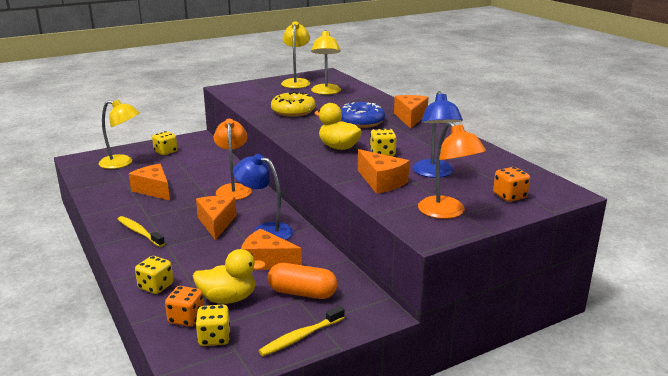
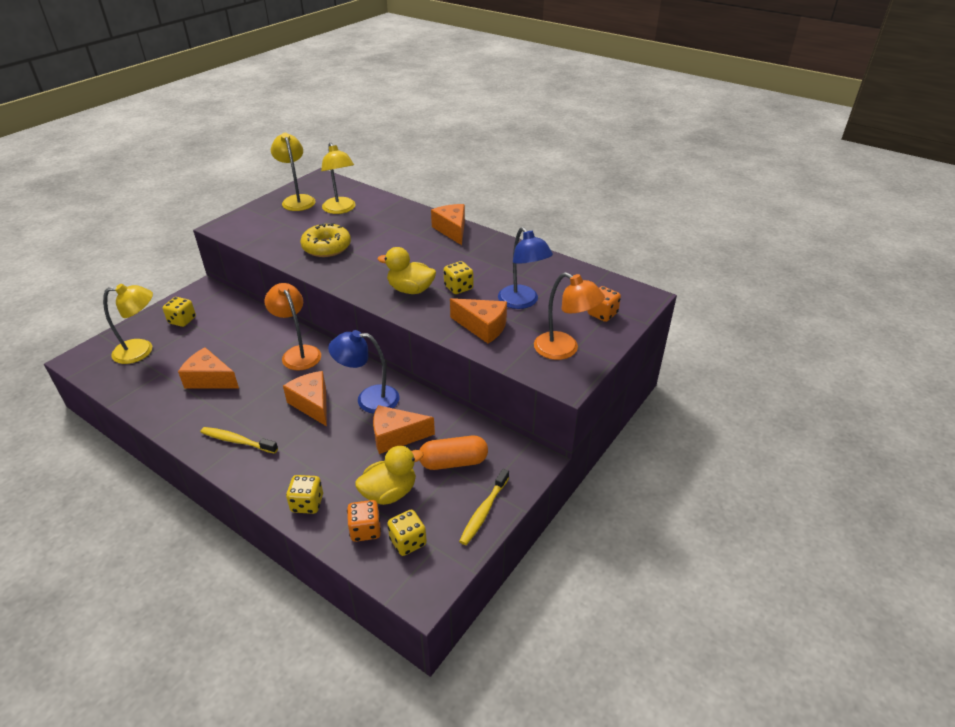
camera: 25 degrees left, 15 degrees up
(361, 122) = (408, 247): blue donut -> none

